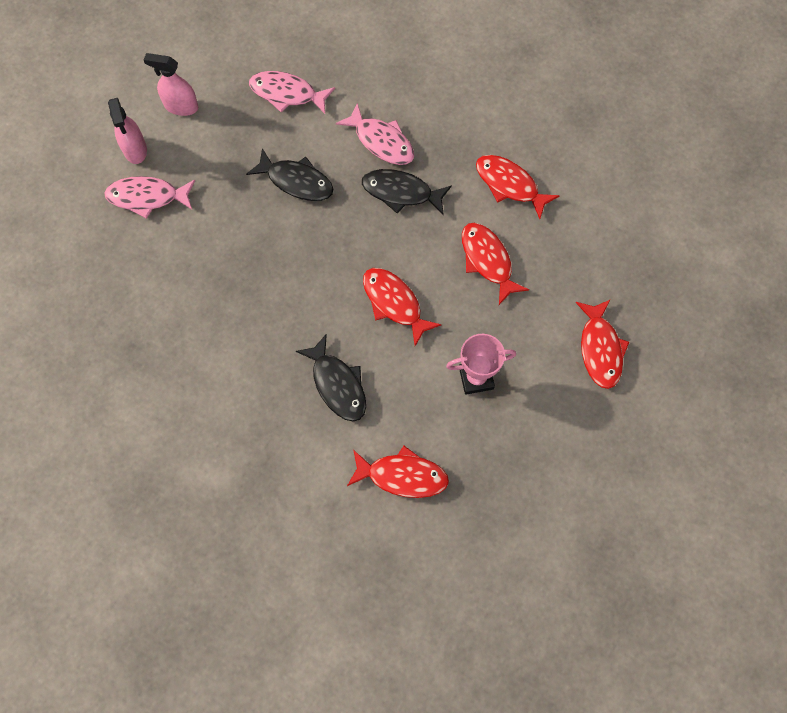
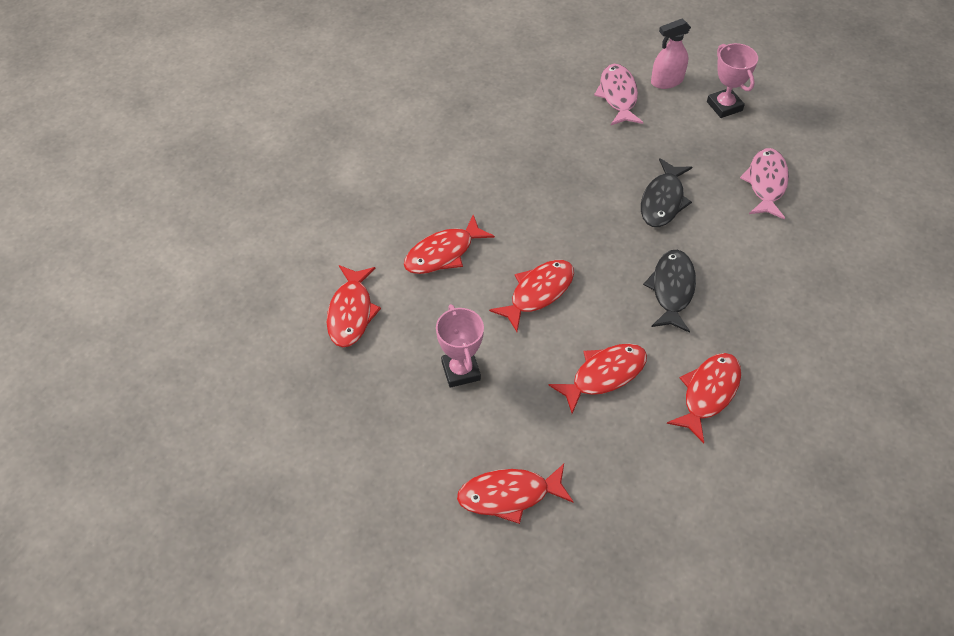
camera: 85 degrees right, 15 degrees down
(181, 106) = (724, 106): pink spray bottle -> pink trophy
(337, 385) = (443, 253): black fish -> red fish
(381, 141) = (731, 267): pink fish -> none

